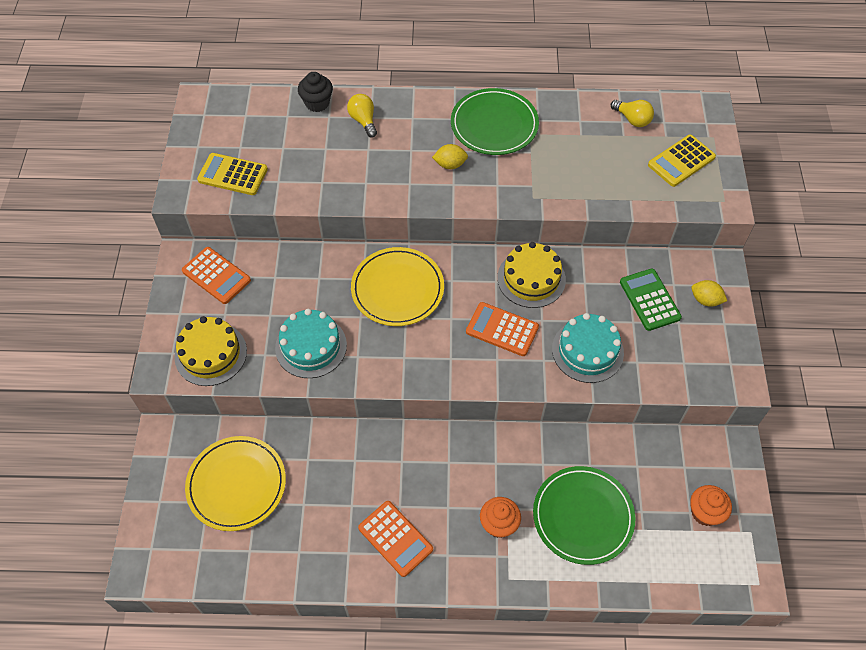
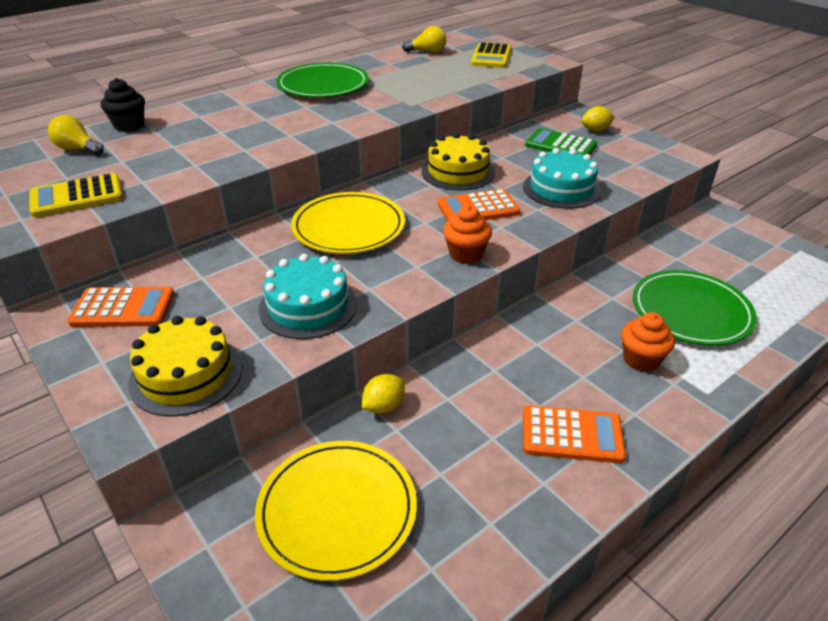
camera: 40 degrees left, 20 degrees down
(363, 120) = (194, 119): yellow light bulb -> yellow light bulb (77, 149)
(450, 164) = (314, 114): yellow lemon -> yellow lemon (383, 406)
(705, 512) = (758, 257): orange cupcake -> orange cupcake (466, 254)

